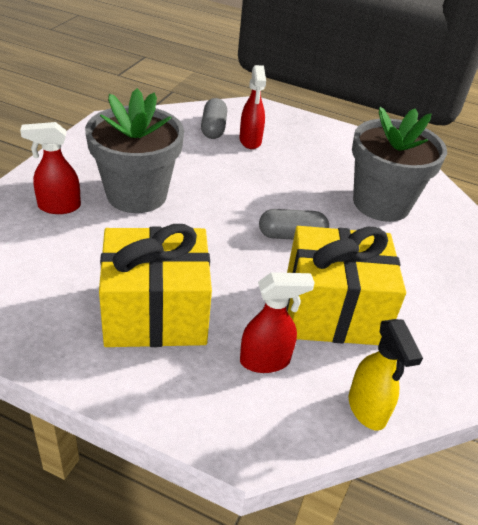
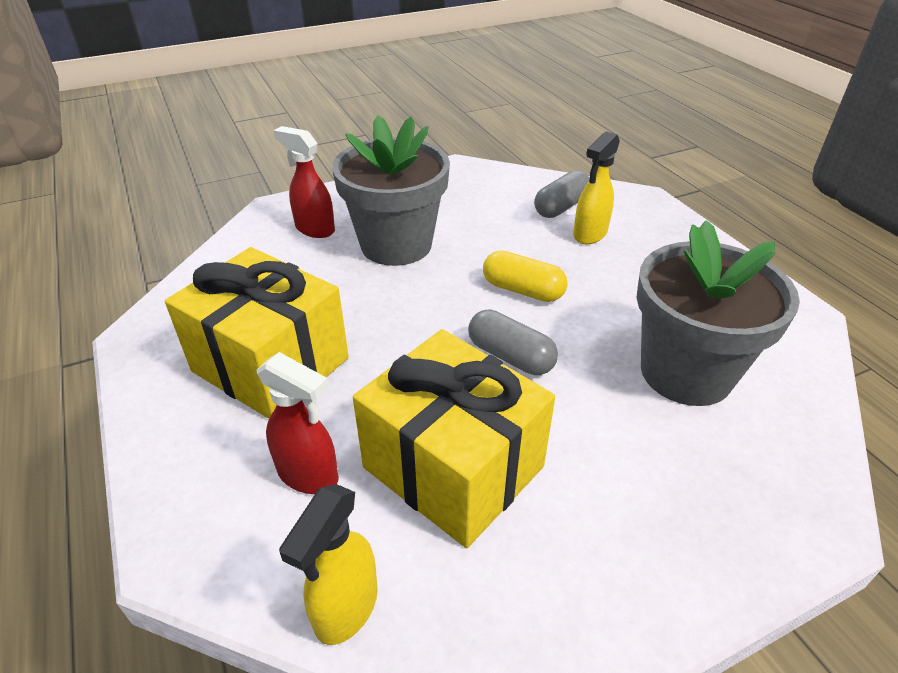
camera: 45 degrees right, 0 degrees up
(250, 141) = (589, 234): red spray bottle -> yellow spray bottle
(253, 193) = (522, 290): none -> yellow capsule

